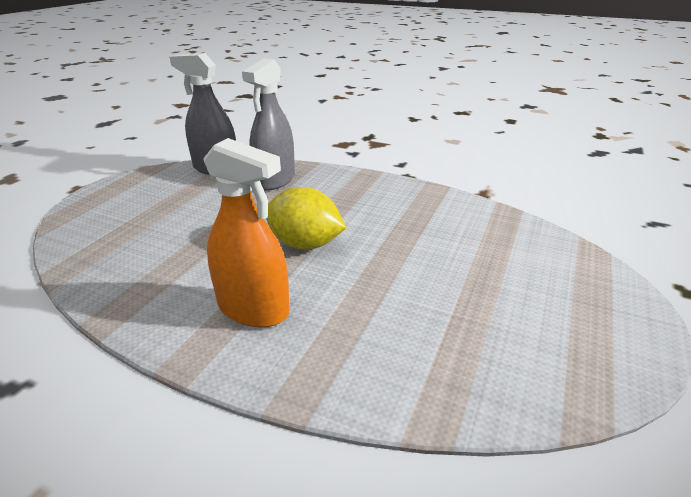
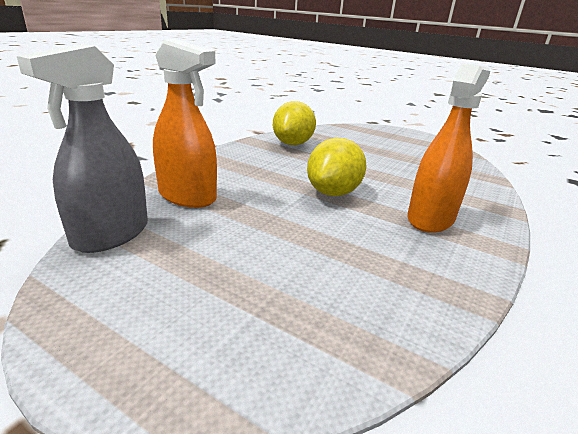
camera: 85 degrees left, 5 degrees down
(275, 180) = (187, 196): grey spray bottle -> orange spray bottle
(445, 213) = (293, 144): none -> yellow lemon

